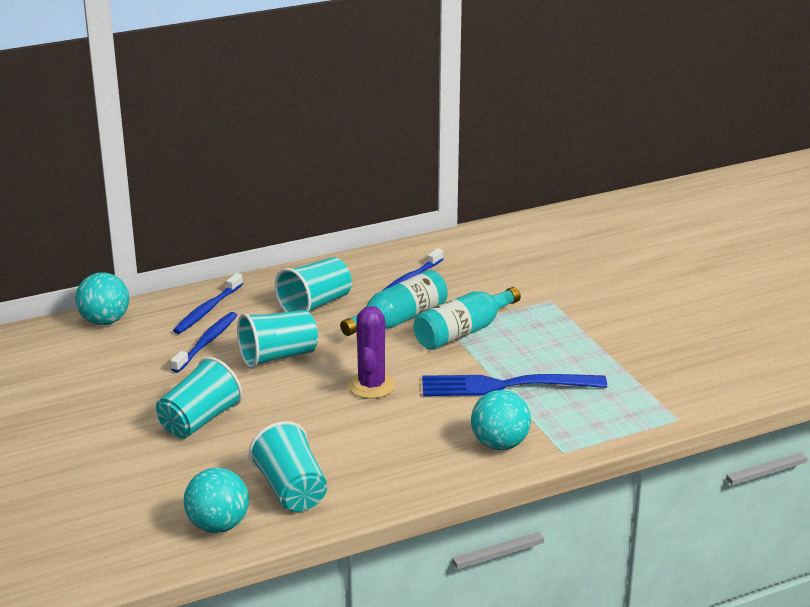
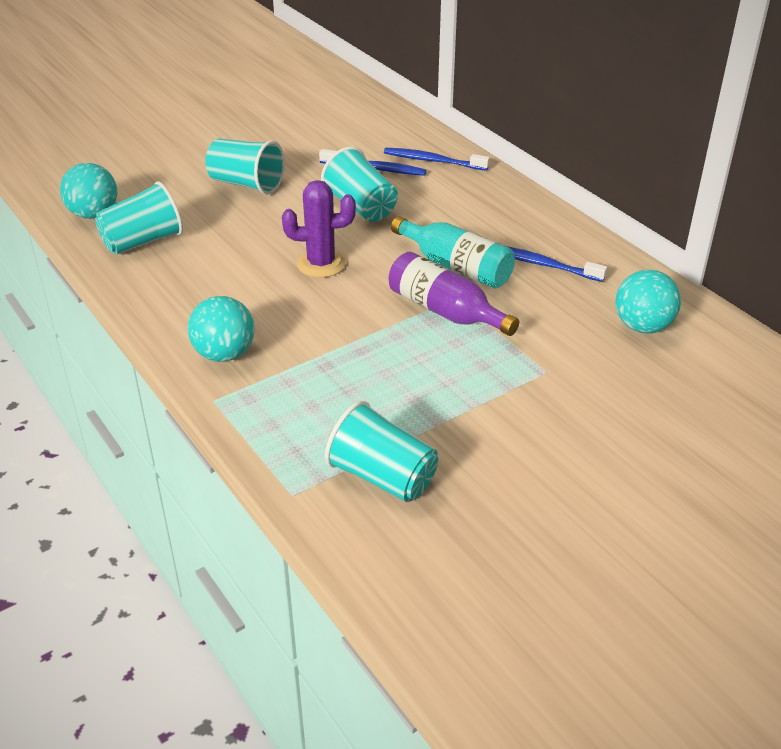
camera: 80 degrees right, 10 degrees up
(105, 321) = (395, 119): turquoise ball -> turquoise ball (642, 326)
(315, 305) = (466, 214): turquoise cup -> turquoise cup (382, 477)
(463, 332) = (445, 311): turquoise bottle -> purple bottle
(505, 386) = (340, 350): blue fork -> none

